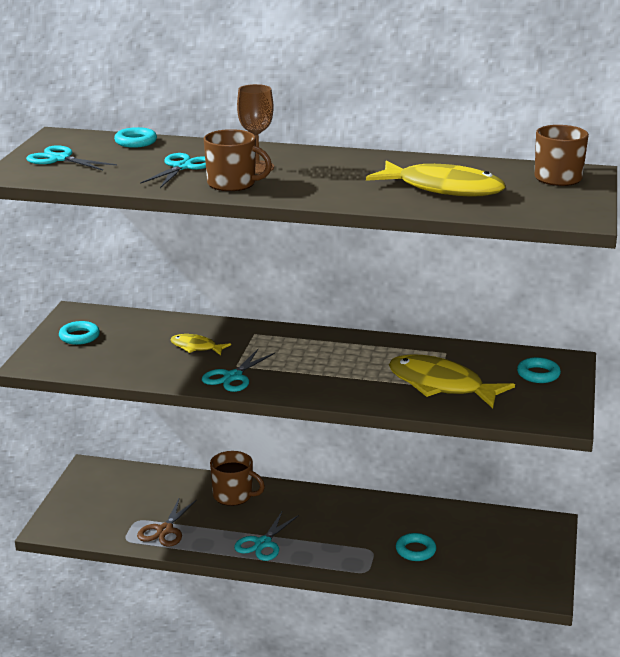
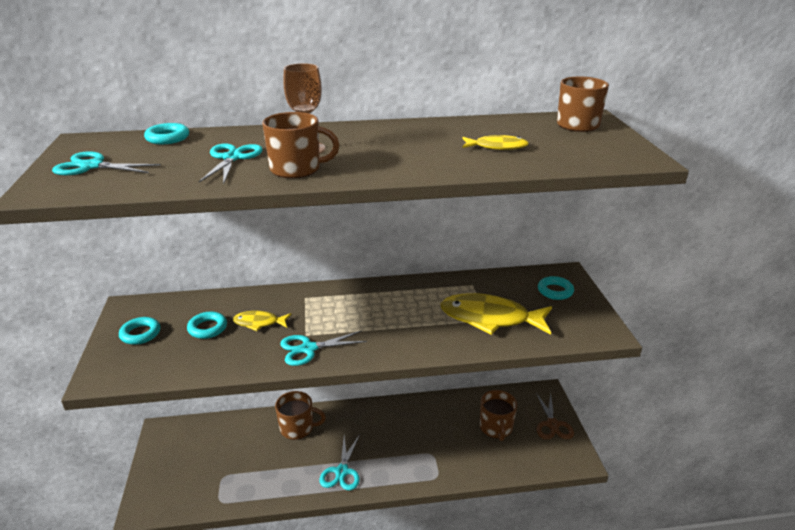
camera: 20 degrees left, 5 degrees up
(165, 530) = (252, 481): brown scissors -> brown scissors (552, 424)
(233, 377) = (308, 349): turquoise scissors -> turquoise scissors turned 60 degrees clockwise
(415, 550) = (464, 444): turquoise ring -> turquoise ring (207, 328)
(443, 189) = (497, 147): yellow fish -> yellow fish, size x0.51
(464, 543) = (496, 427): none -> brown mug

